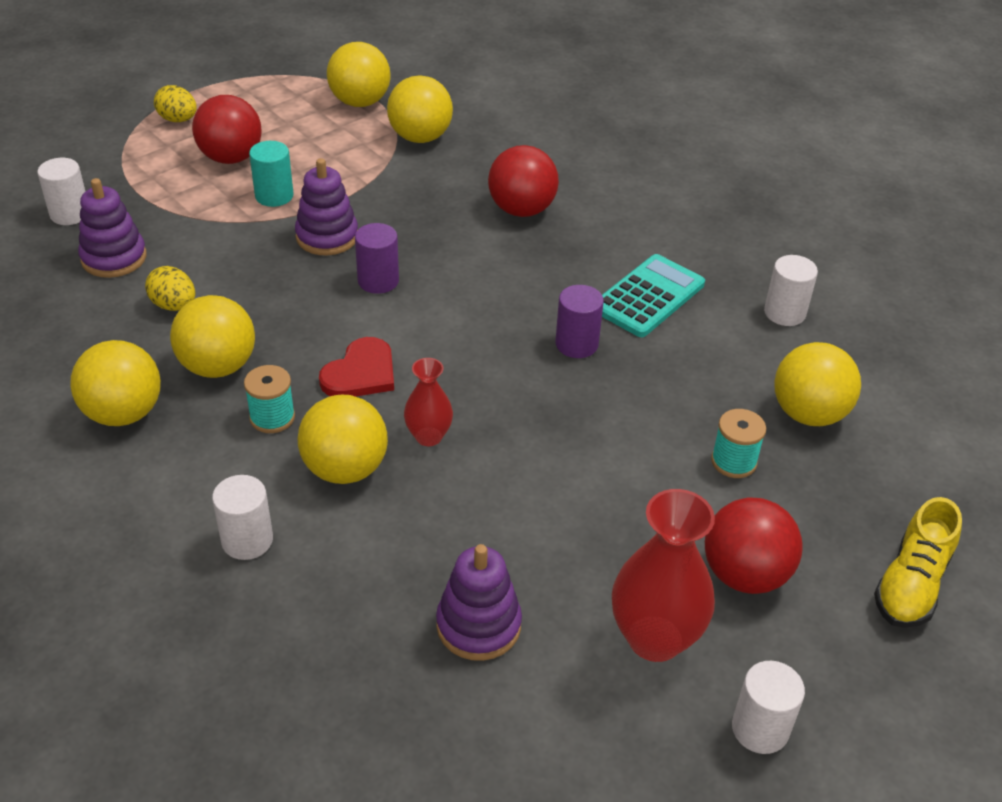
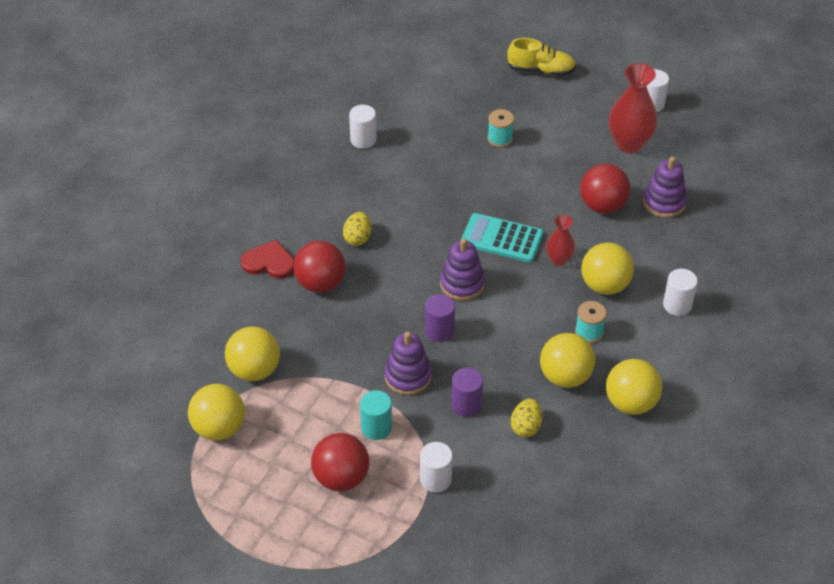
camera: 110 degrees left, 5 degrees up
(70, 214) = (466, 544): white cylinder -> white cylinder (435, 479)
(114, 258) = (499, 487): purple stacking toy -> purple stacking toy (462, 284)
(178, 120) = (304, 542): yellow egg -> yellow egg (357, 238)
(361, 373) = (528, 307): red heart -> red heart (269, 262)
(576, 344) = (444, 220): purple cylinder -> purple cylinder (466, 405)
(648, 297) = (381, 199): turquoise calculator -> turquoise calculator (502, 238)
(744, 574) = (572, 122): red ball -> red ball (602, 205)
(808, 414) = (446, 118): yellow ball -> none

